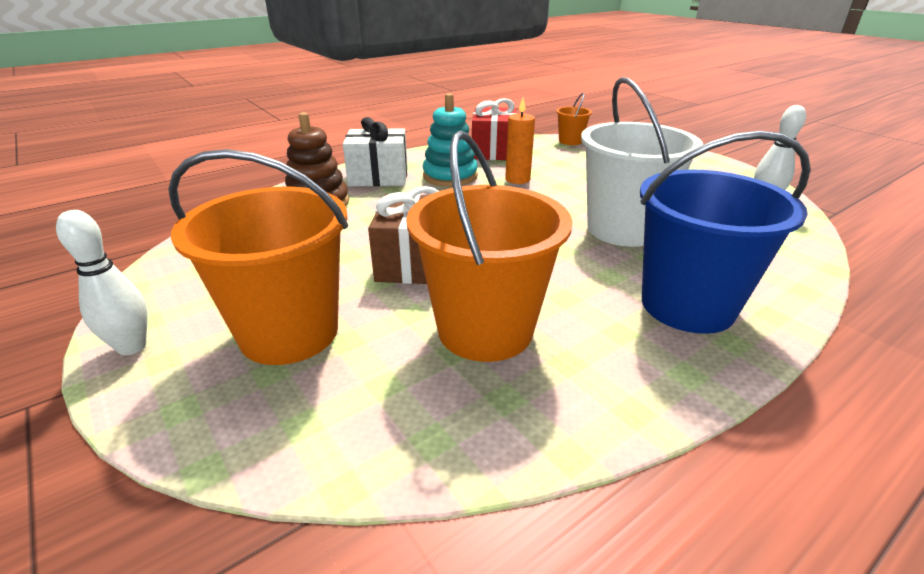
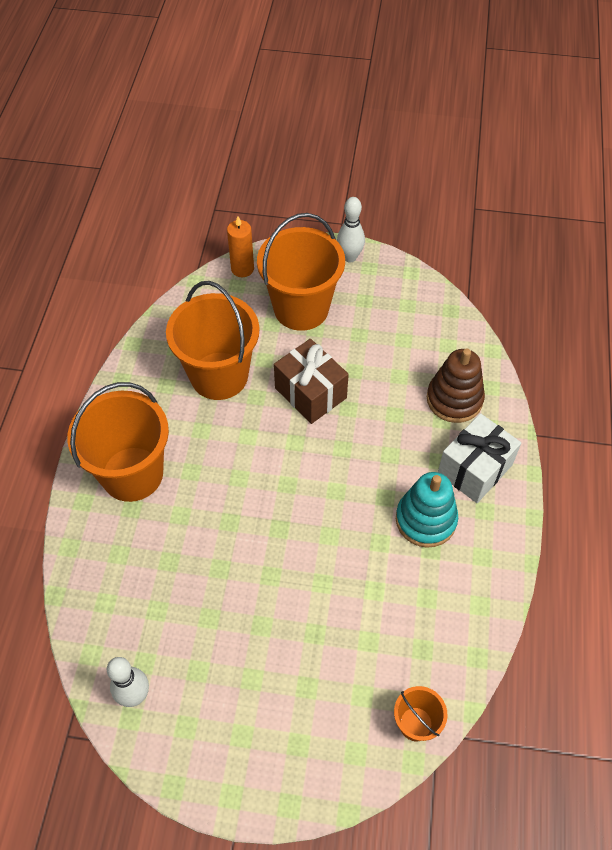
camera: 135 degrees right, 25 degrees up
(493, 151) = (456, 613): red gift -> none
(517, 179) = (368, 563): orange candle -> orange candle (242, 269)
(622, 229) = (220, 539): white bucket -> none
(687, 305) = (132, 474): blue bucket -> orange bucket

